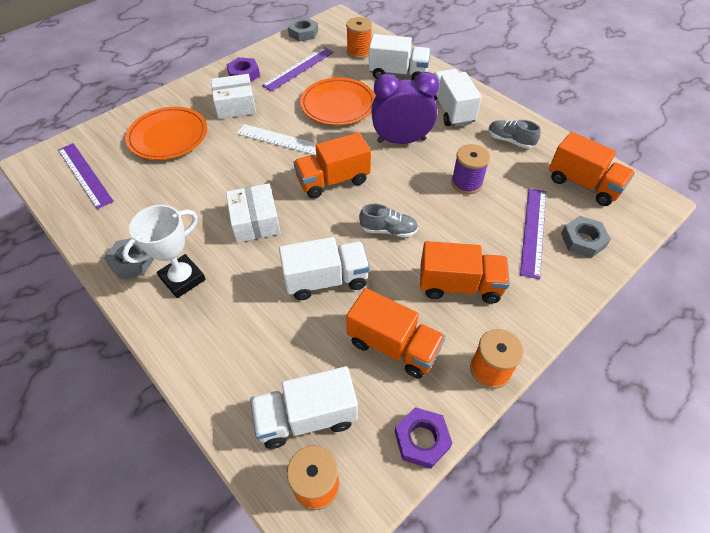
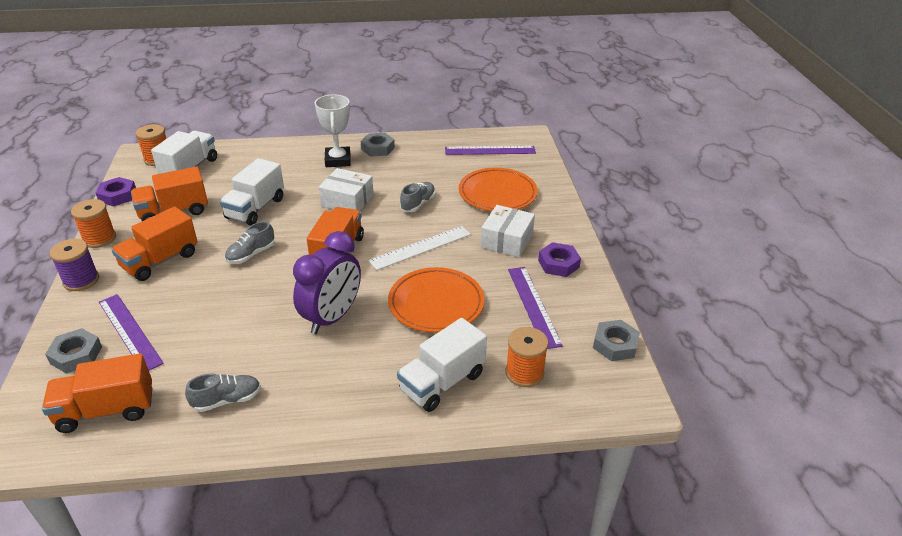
camera: 125 degrees right, 15 degrees down
(222, 173) = (418, 204): none -> grey shoe
(451, 110) = (328, 385): white truck -> none
(466, 183) = (228, 326): purple spool -> purple spool (81, 280)

